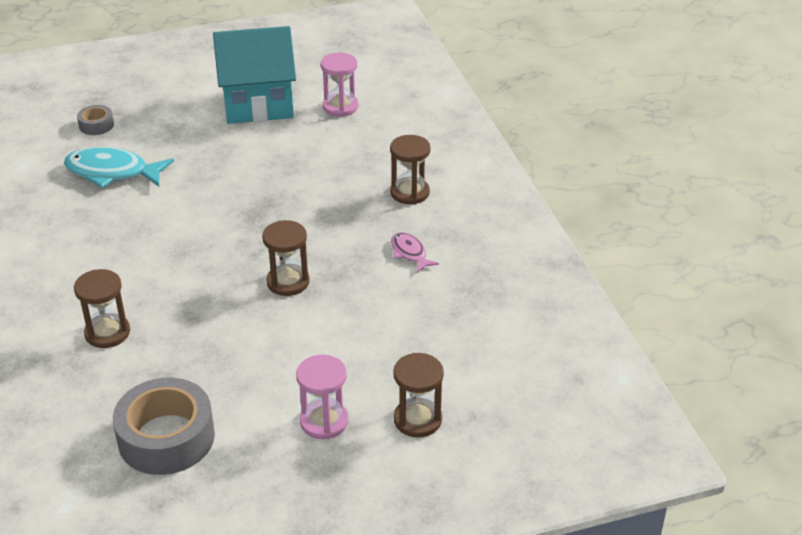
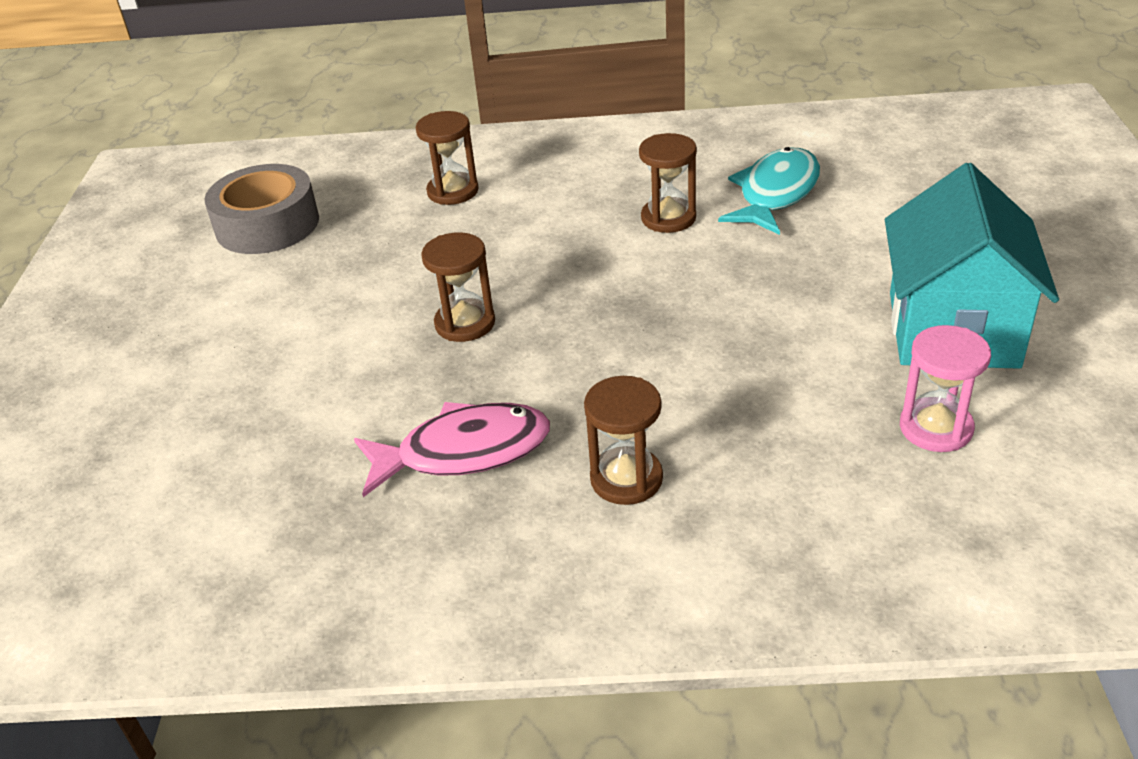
camera: 110 degrees right, 0 degrees up
(96, 125) = (901, 181): grey tape -> none
(324, 421) = (200, 329): pink hourglass -> none
(410, 253) = (463, 452): pink fish -> pink fish, size x1.89
(417, 420) = (137, 405): brown hourglass -> brown hourglass (668, 218)

